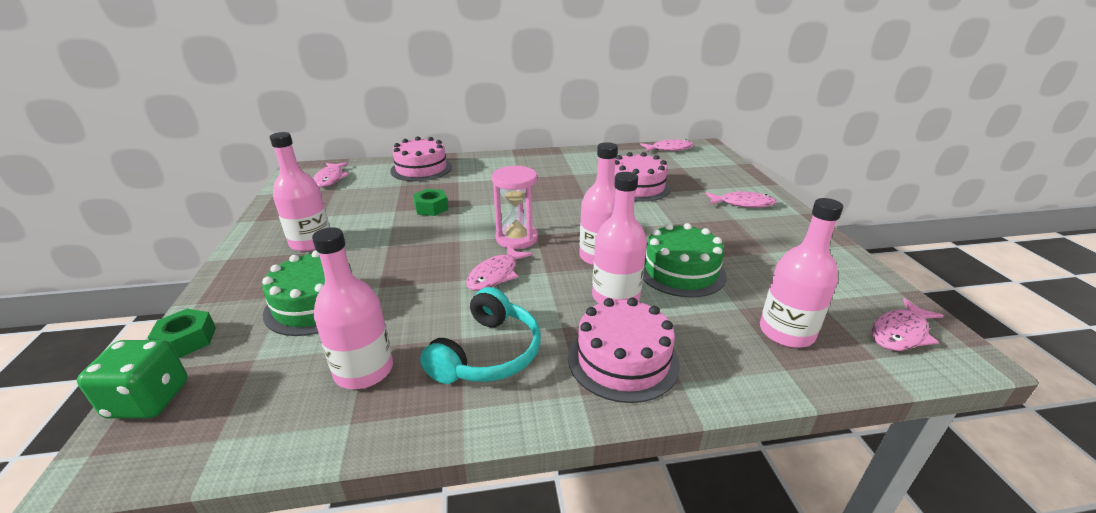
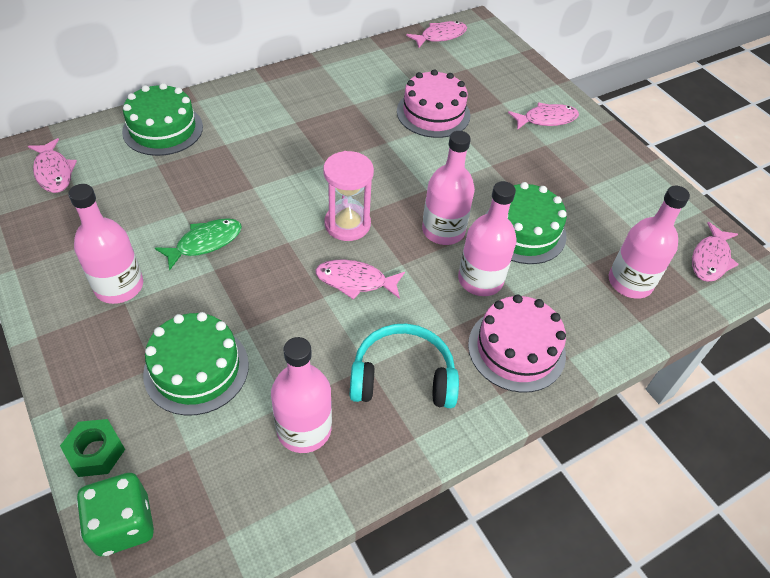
camera: 25 degrees left, 20 degrees up
(395, 230) = (205, 243): none -> green fish
(421, 169) = (163, 129): pink cake -> green cake
(431, 208) = (223, 197): green nut -> none
(488, 353) = (403, 377): turquoise headphones -> turquoise headphones turned 90 degrees counterclockwise
(495, 275) = (355, 281): pink fish -> pink fish turned 90 degrees clockwise

